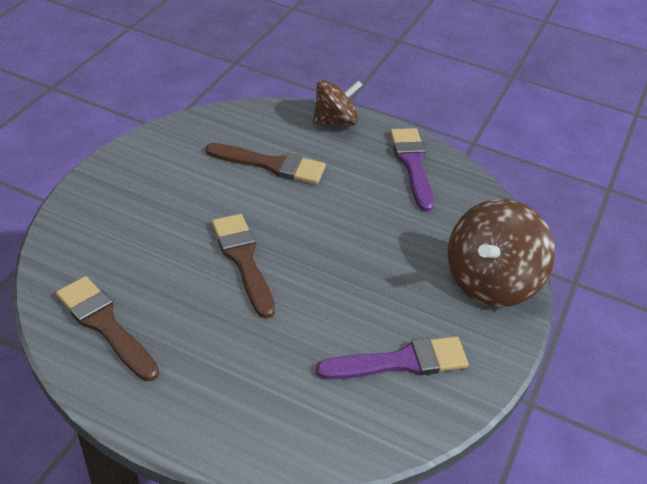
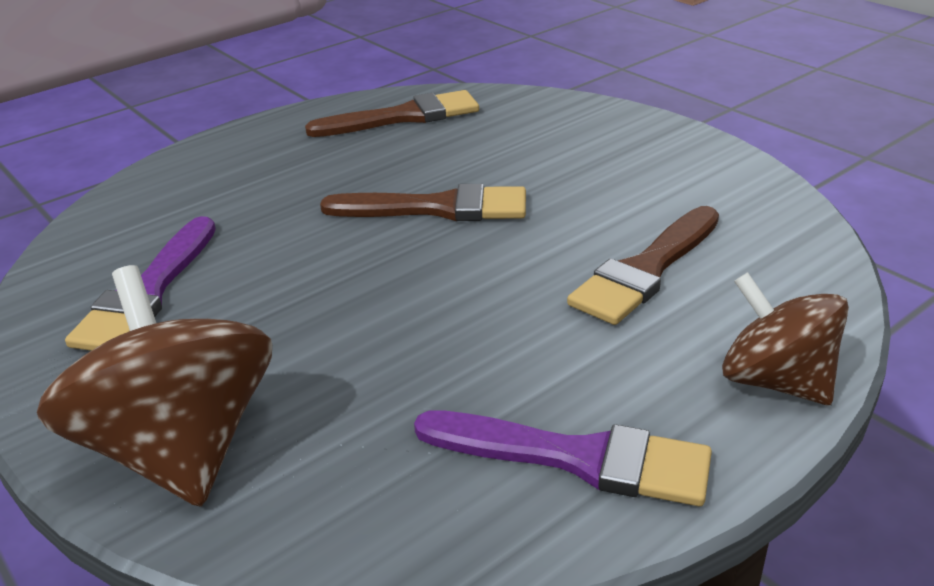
camera: 120 degrees right, 10 degrees down
(335, 121) = (776, 381): brown spinning top -> brown spinning top turned 135 degrees clockwise

